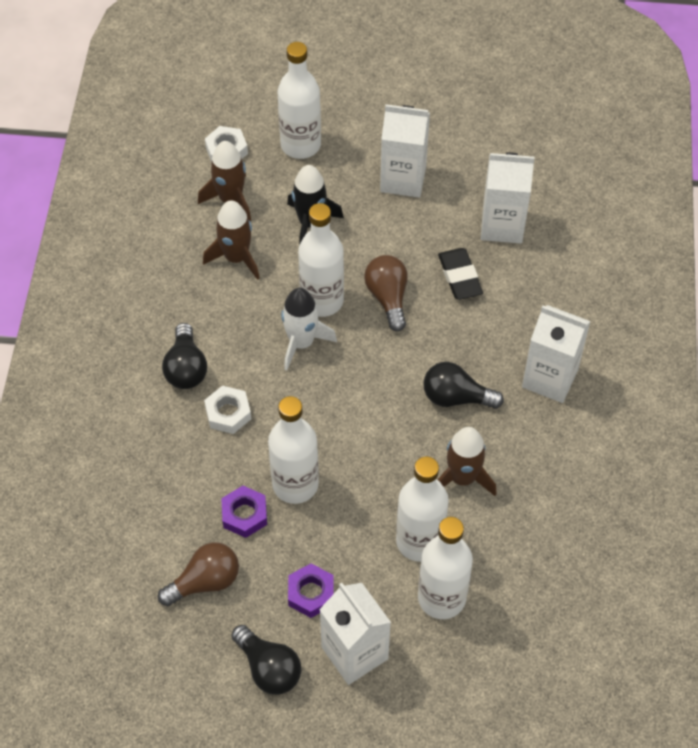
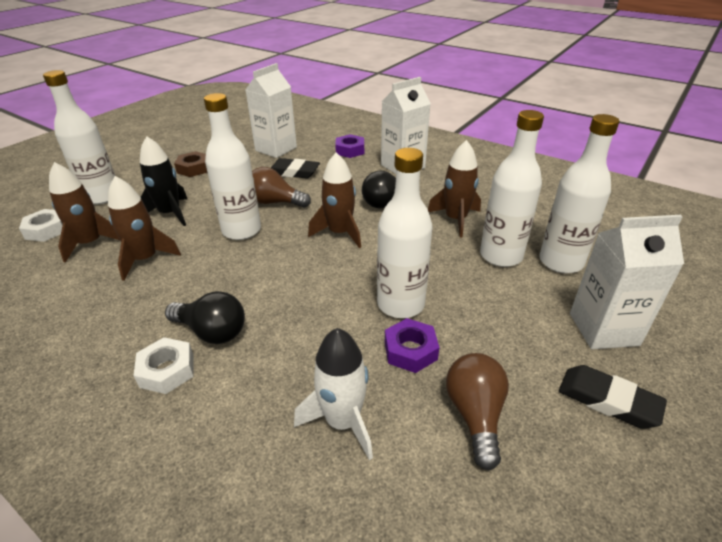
camera: 60 degrees left, 20 degrees down
(228, 413) = (289, 320): white nut -> white nut (167, 370)
(268, 668) = (608, 400): black light bulb -> black eraser
(301, 343) = (266, 253): white rocket -> white rocket (342, 421)
(311, 593) = (526, 335): purple nut -> purple nut (350, 150)
(370, 385) = (340, 233): none -> brown rocket
(403, 179) = (194, 168): white carton -> brown nut

